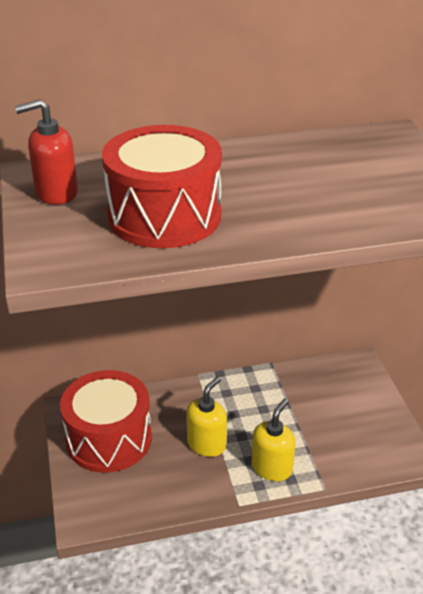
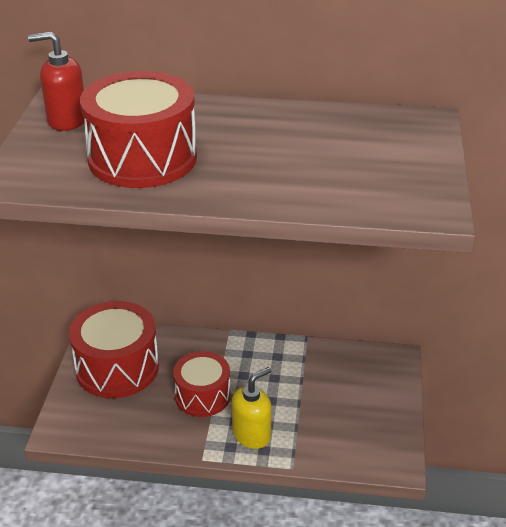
camera: 20 degrees right, 0 degrees up
(207, 444) = (202, 396): yellow soap dispenser -> red drum

